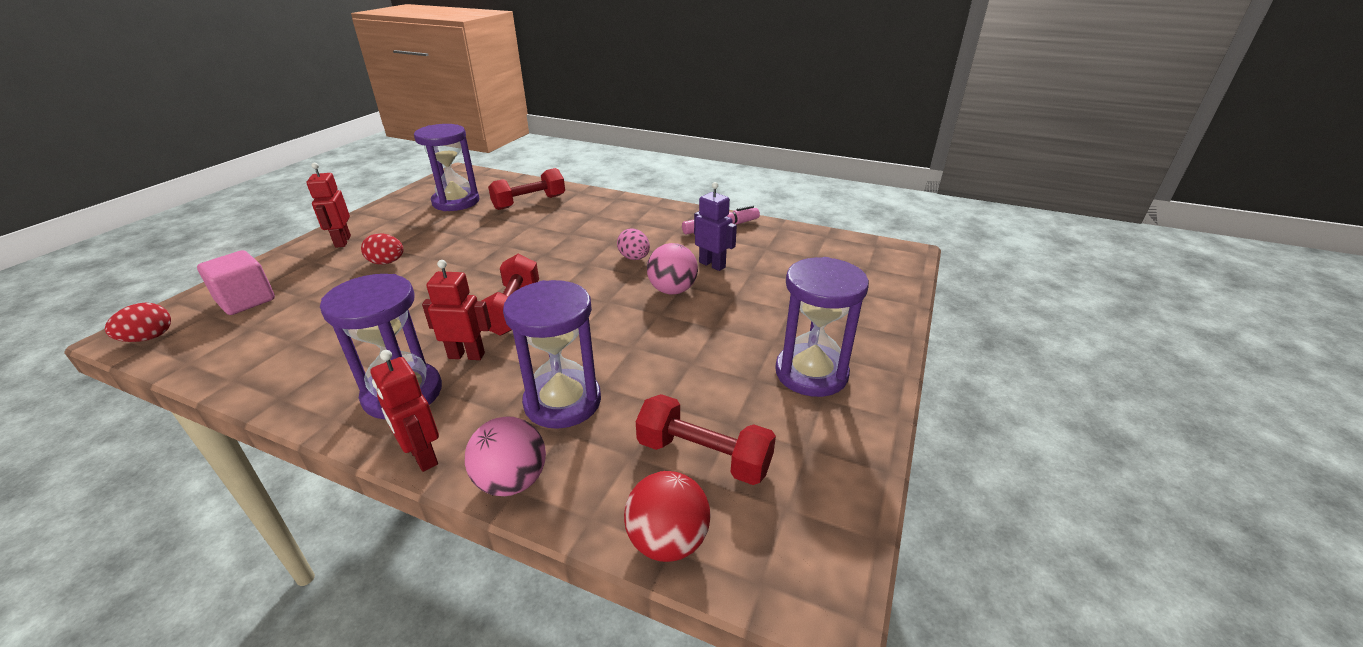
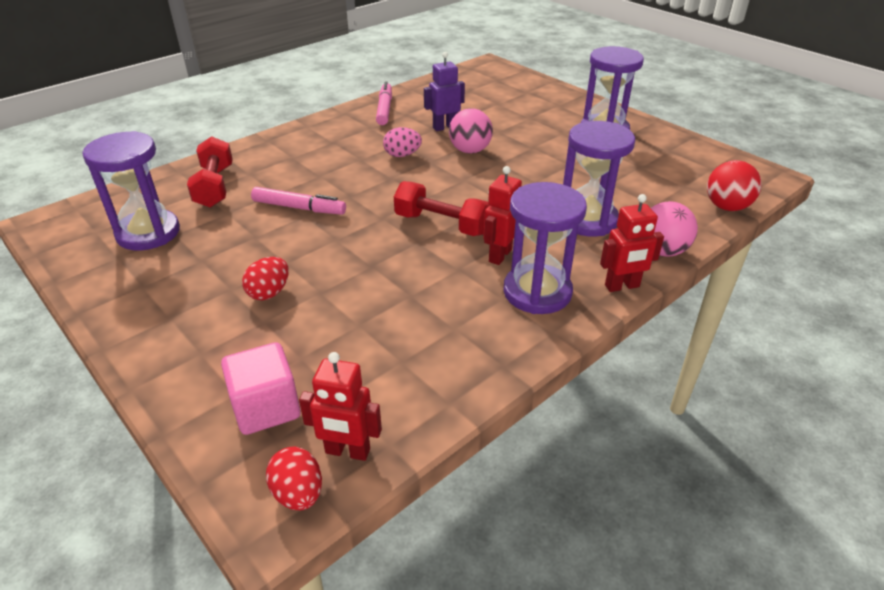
camera: 65 degrees left, 5 degrees up
(342, 241) = (167, 327): red robot -> red robot (347, 451)
(513, 239) = (298, 208): none -> pink marker
(703, 456) = (664, 182): red dumbbell -> none

